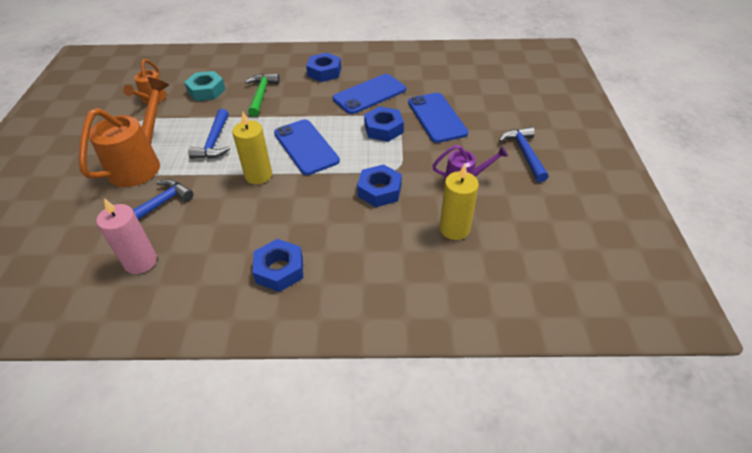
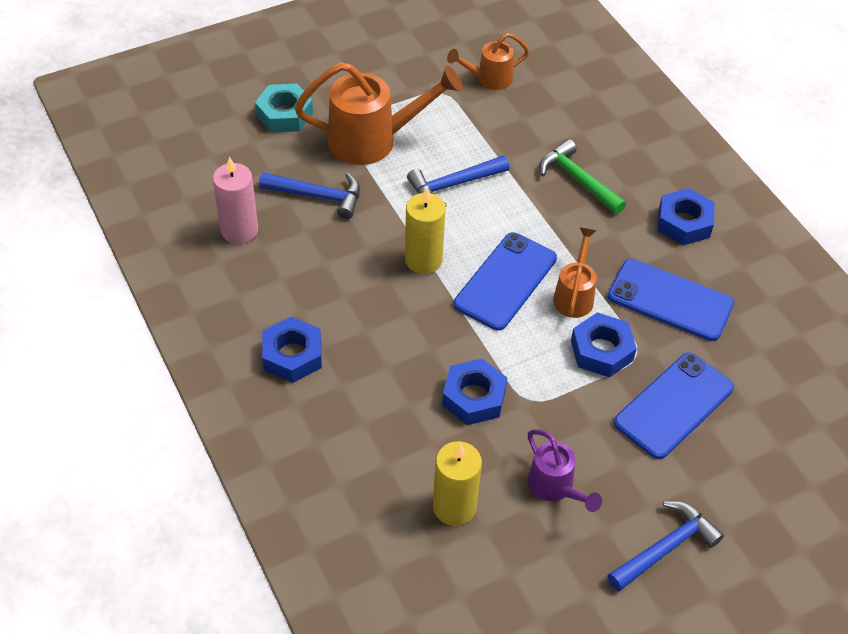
camera: 60 degrees right, 5 degrees up
(206, 91) = (544, 120): turquoise nut -> turquoise nut (284, 114)
(261, 95) = (578, 180): green hammer -> green hammer turned 105 degrees counterclockwise
(338, 125) = (574, 295): none -> orange watering can

